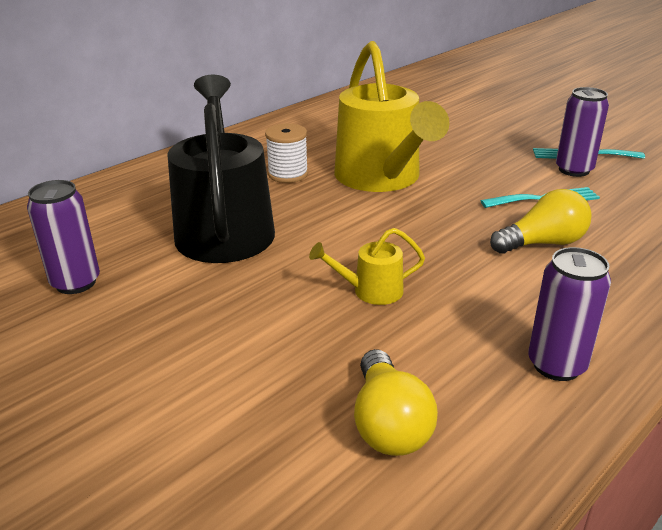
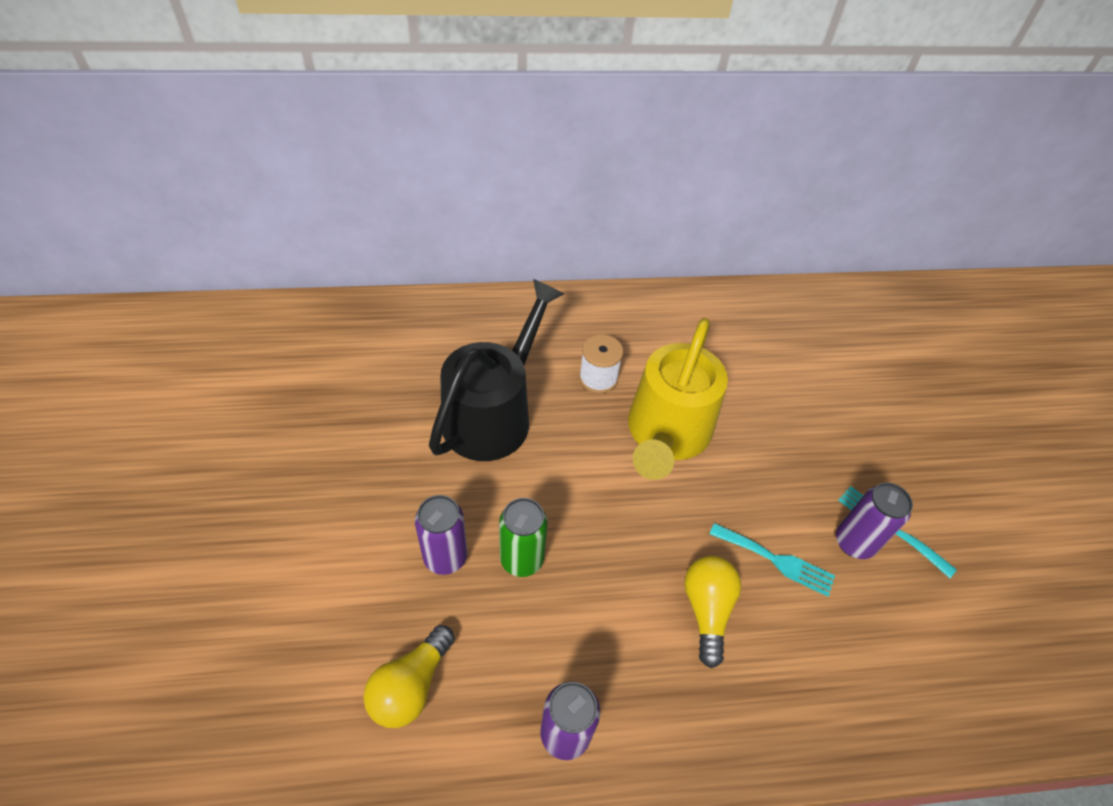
camera: 35 degrees right, 20 degrees up
(76, 283) = (357, 408): purple can -> purple can (445, 557)
(370, 291) = (521, 559): yellow watering can -> green can
(542, 243) = (706, 610): yellow light bulb -> yellow light bulb turned 105 degrees counterclockwise

